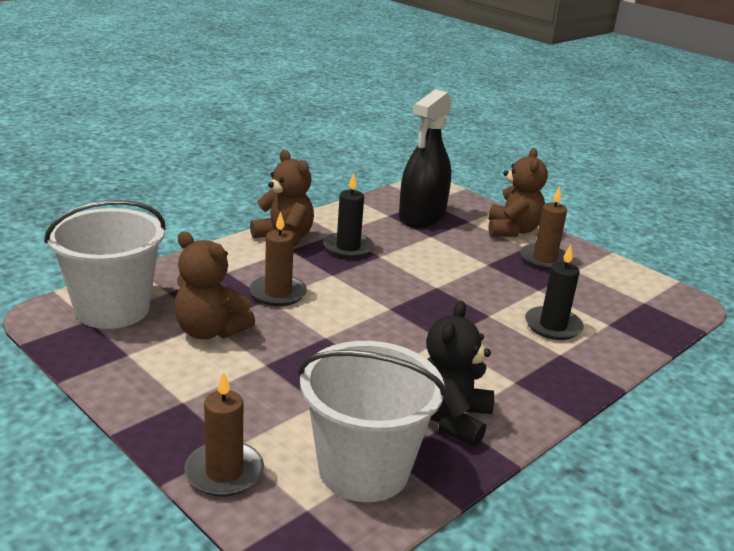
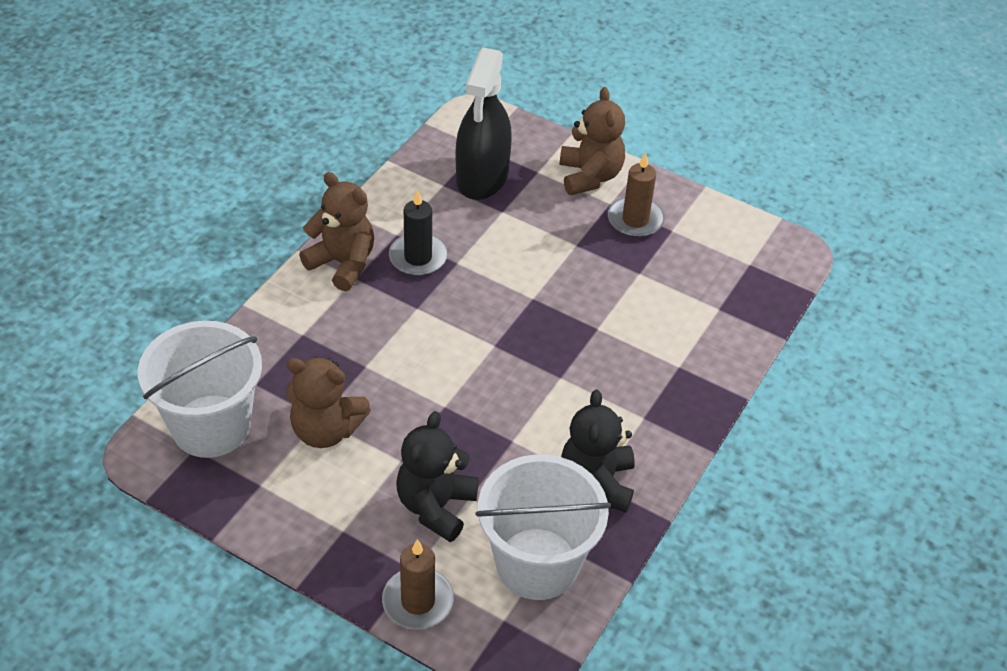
camera: 15 degrees left, 20 degrees up
(278, 293) = (371, 354): brown candle -> none
(282, 403) = (436, 506): none -> black teddy bear
(553, 326) = (664, 327): black candle -> none

